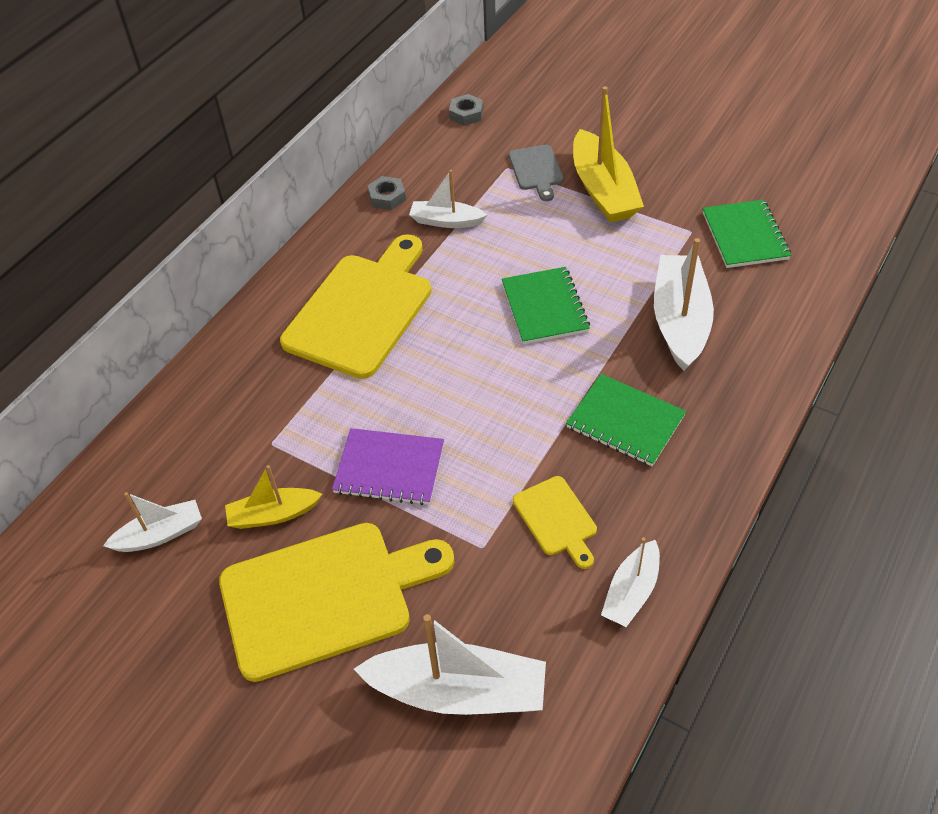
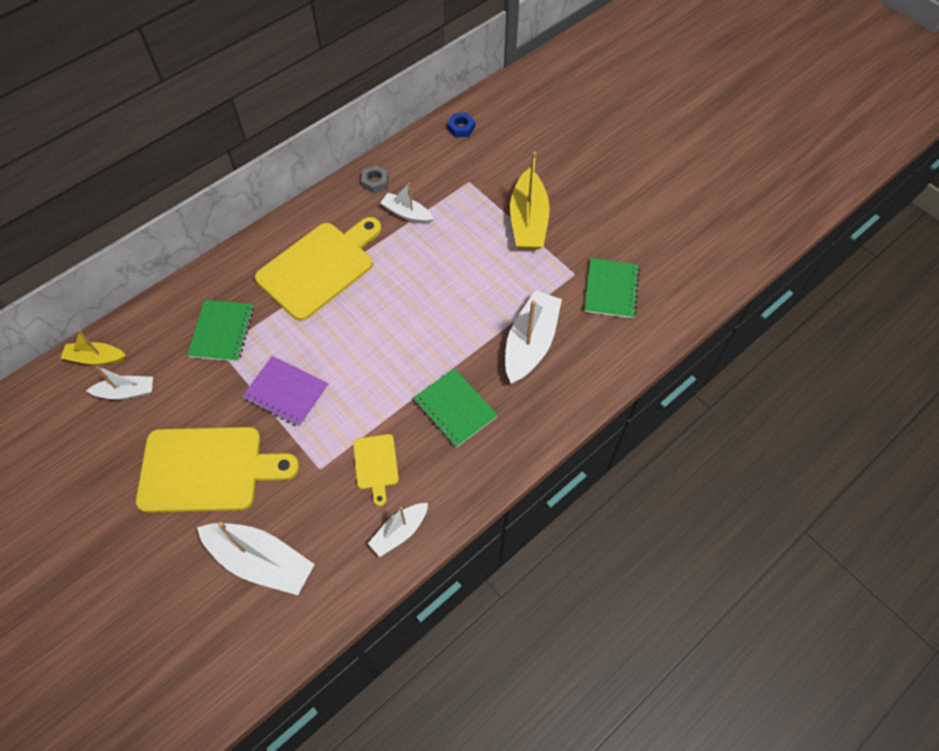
camera: 15 degrees right, 10 degrees up
(273, 515) = (200, 401): yellow boat -> yellow boat (96, 358)
(466, 114) = (461, 128): grey nut -> blue nut
(536, 170) = (489, 190): grey cutting board -> none
(544, 307) = (442, 303): green notebook -> green notebook (222, 332)

